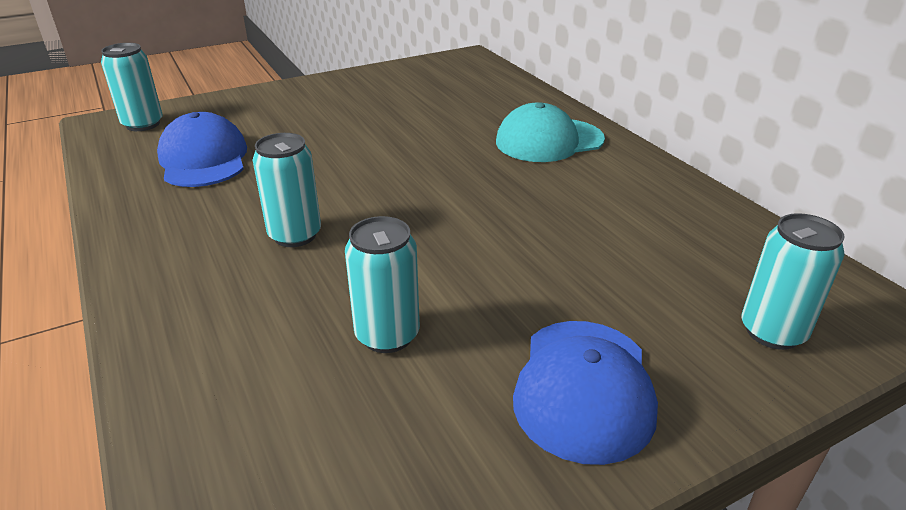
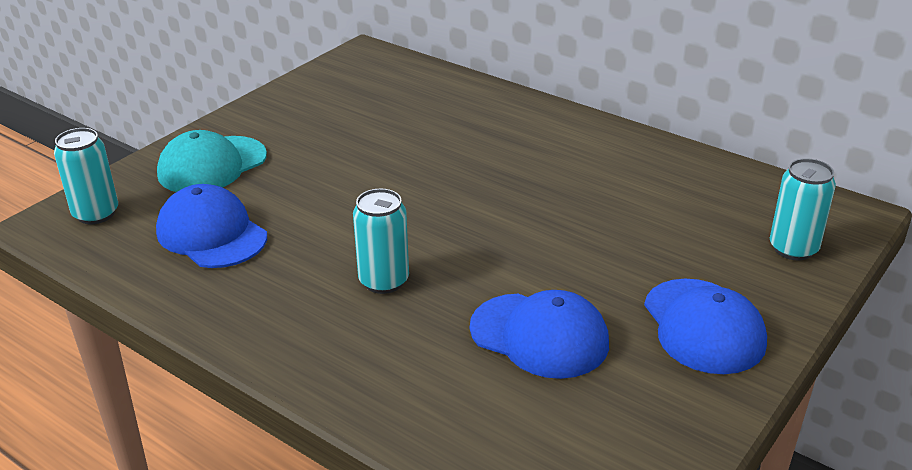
camera: 25 degrees left, 0 degrees up
(387, 335) = (539, 336): turquoise can -> blue cap
(549, 140) = (521, 131): turquoise cap -> turquoise cap (212, 165)

